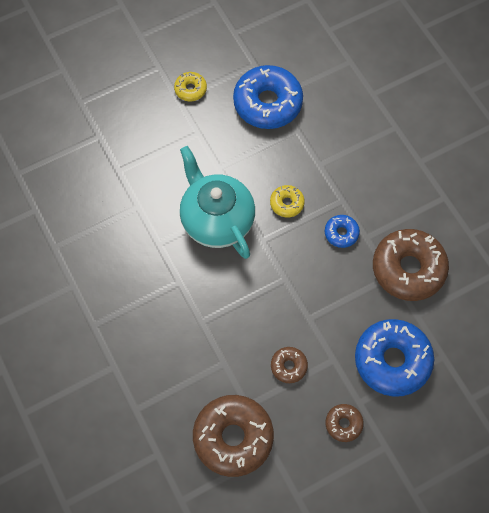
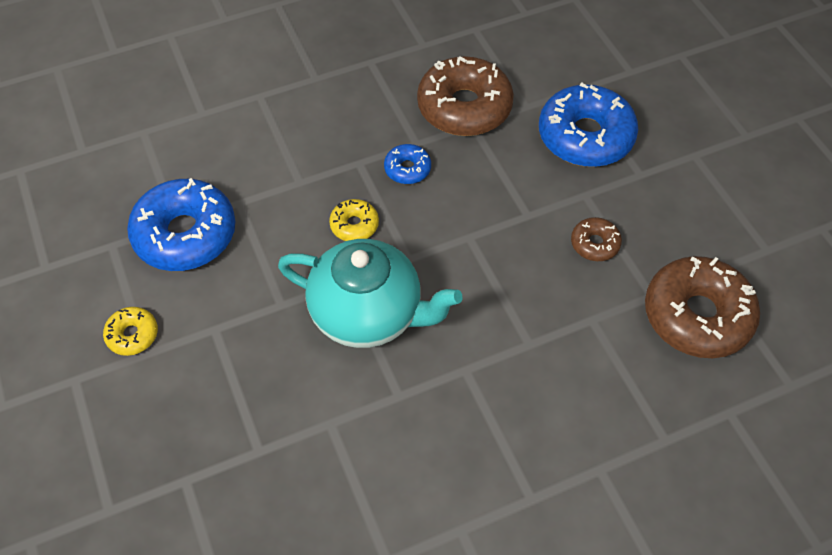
camera: 85 degrees left, 10 degrees down
(216, 220) = (368, 313): turquoise teapot -> turquoise teapot turned 135 degrees counterclockwise
(343, 424) = (669, 193): brown donut -> none

